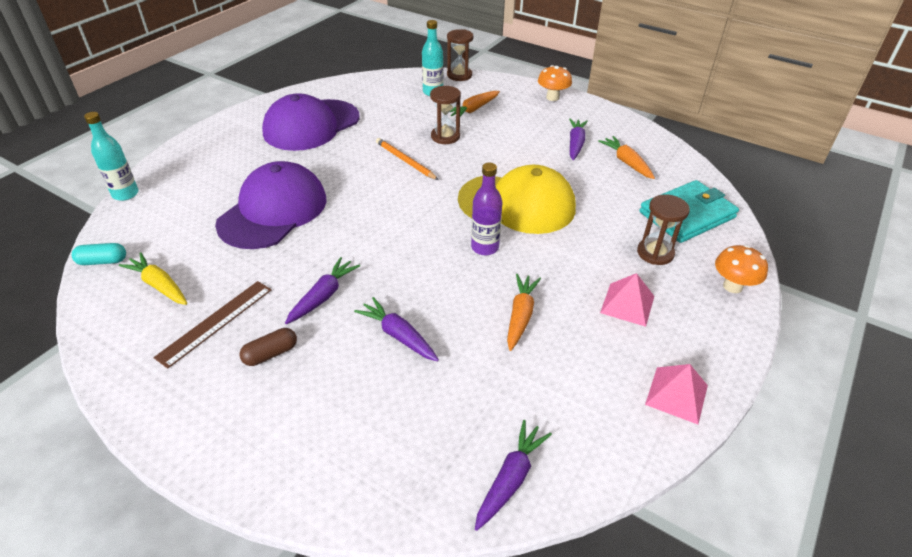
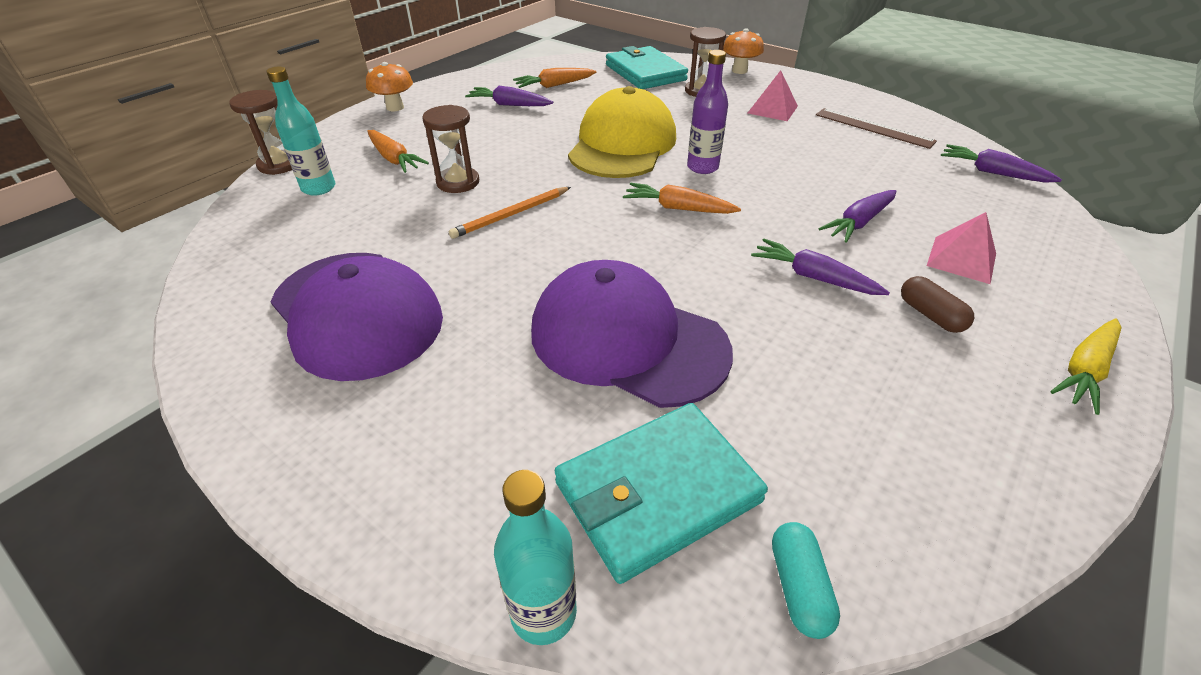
camera: 85 degrees left, 0 degrees up
(159, 285) = (842, 464): yellow carrot -> yellow carrot (1084, 370)
(167, 222) = (657, 492): none -> turquoise wallet
(216, 322) = (898, 375): brown ruler -> brown ruler (873, 128)
(520, 315) = (803, 155): orange carrot -> orange carrot (678, 208)
(676, 395) = (867, 104): pink pyramid -> pink pyramid (961, 259)

